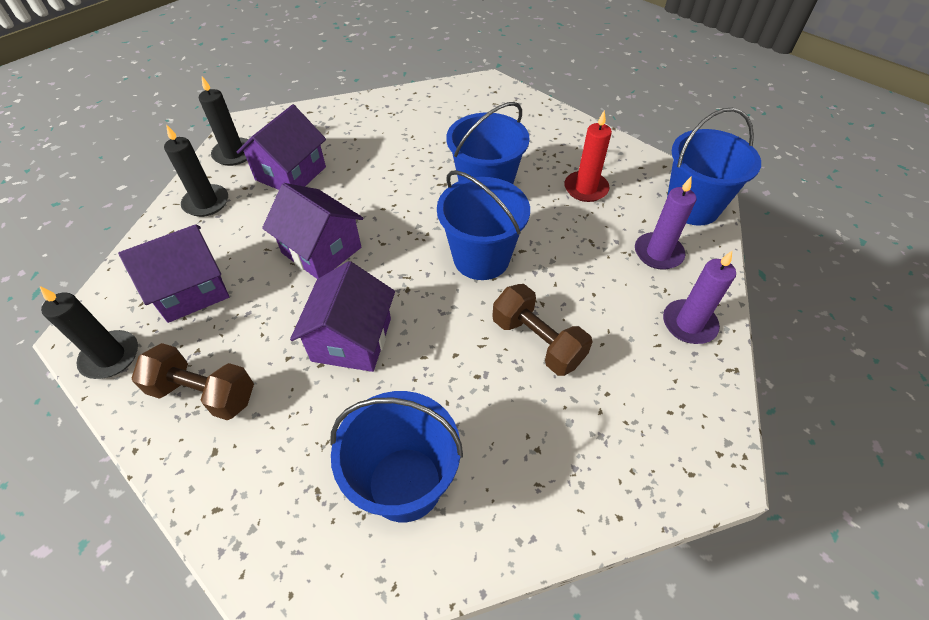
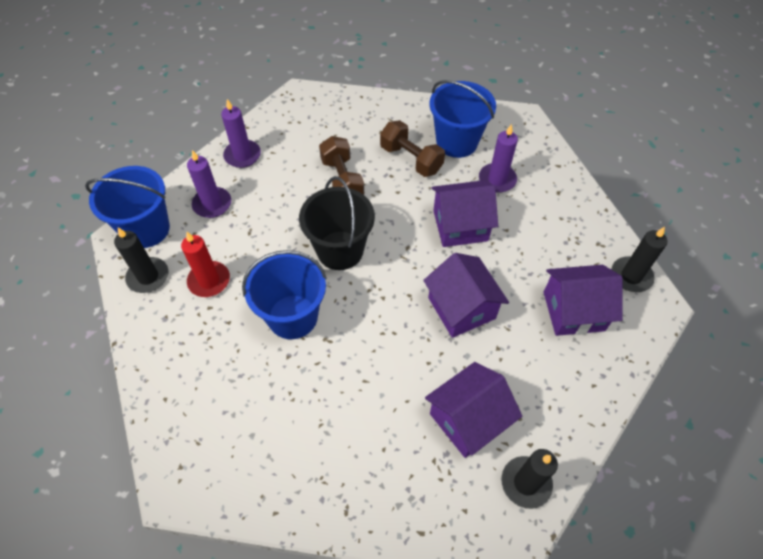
camera: 155 degrees left, 5 degrees up
(204, 393) = (564, 227): brown dumbbell -> brown dumbbell (411, 159)
(206, 203) = (560, 411): black candle -> black candle (148, 277)
(317, 434) = (497, 179): none -> purple candle
(351, 339) = (460, 225): purple house -> purple house turned 45 degrees clockwise
(481, 258) = (340, 250): blue bucket -> black bucket

